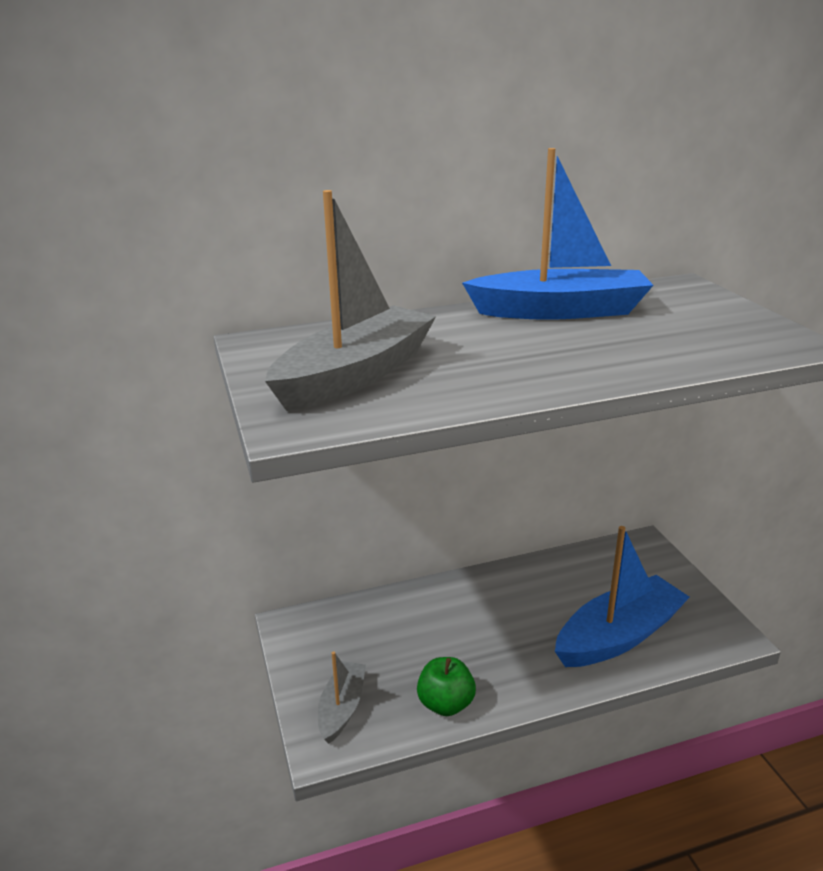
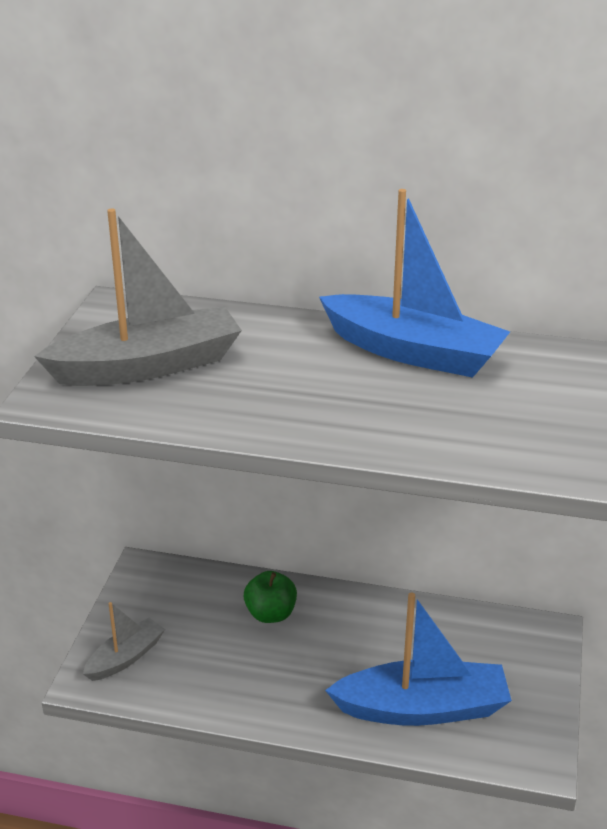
camera: 30 degrees right, 5 degrees up
(446, 704) = (209, 694): green apple -> green apple (270, 614)

